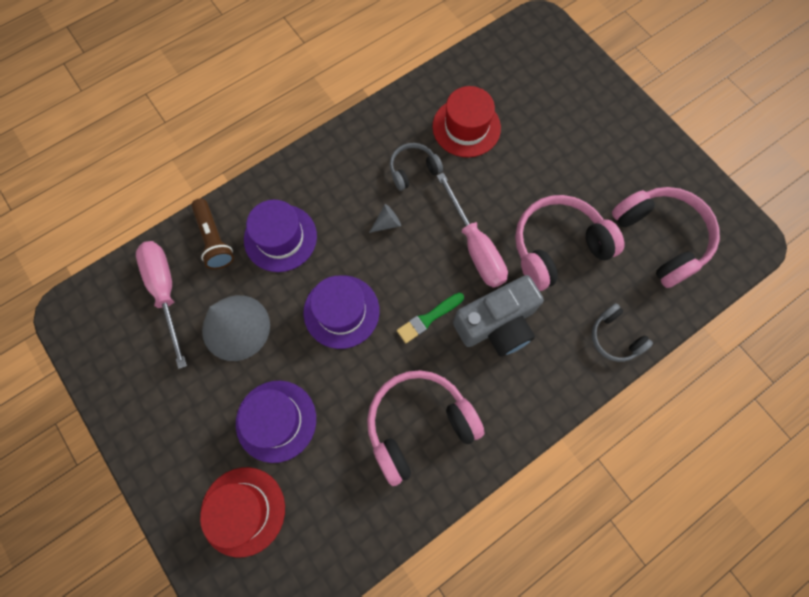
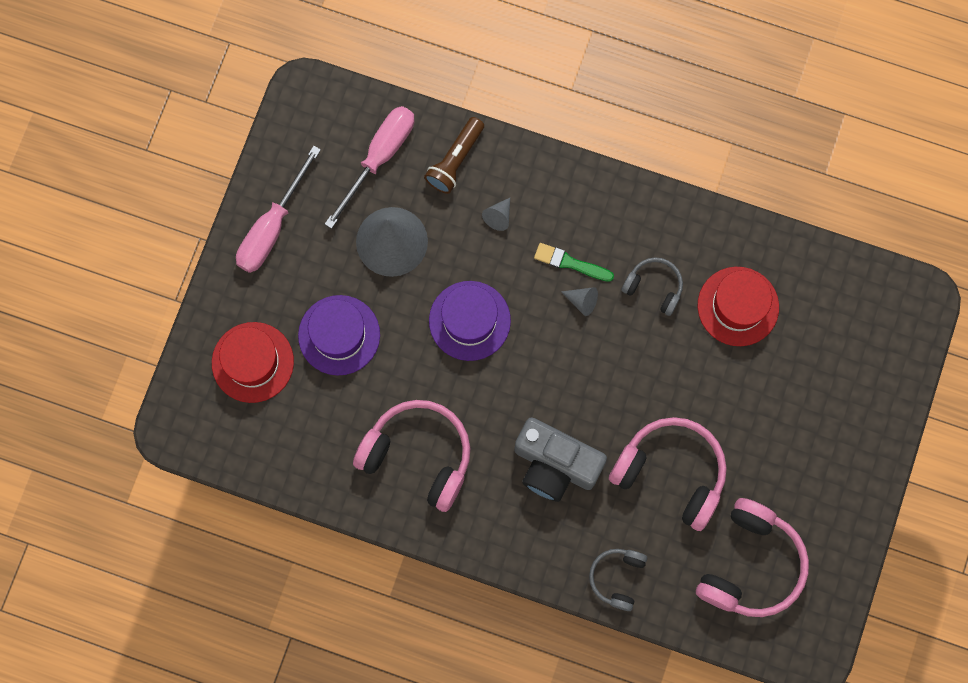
camera: 55 degrees right, 5 degrees up
(280, 238) = (498, 217): purple hat -> grey cone
(428, 318) = (517, 401): green brush -> green brush (570, 263)
(475, 247) = (616, 397): pink screwdriver -> pink screwdriver (272, 227)

